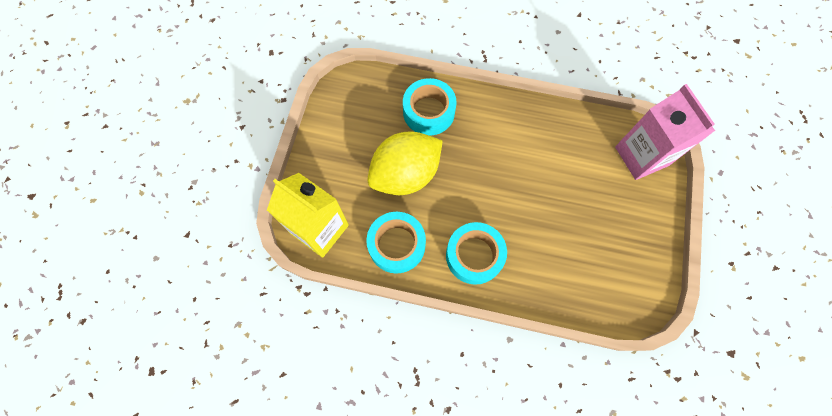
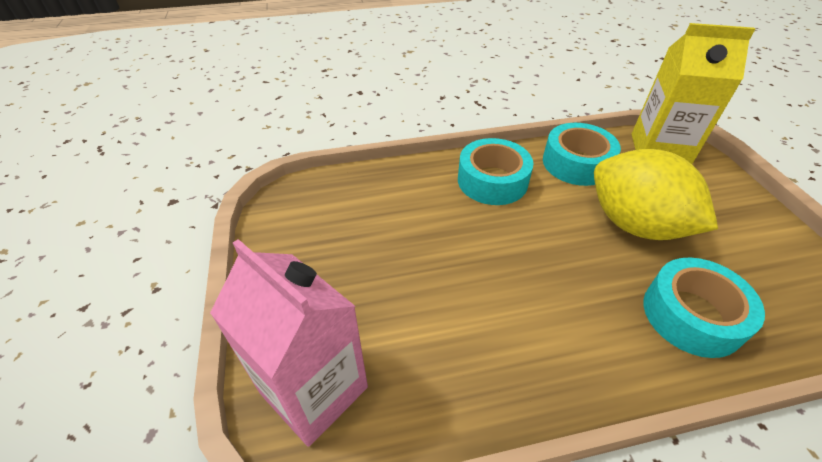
camera: 155 degrees right, 25 degrees down
(405, 174) = (634, 224): yellow lemon -> yellow lemon turned 75 degrees counterclockwise

